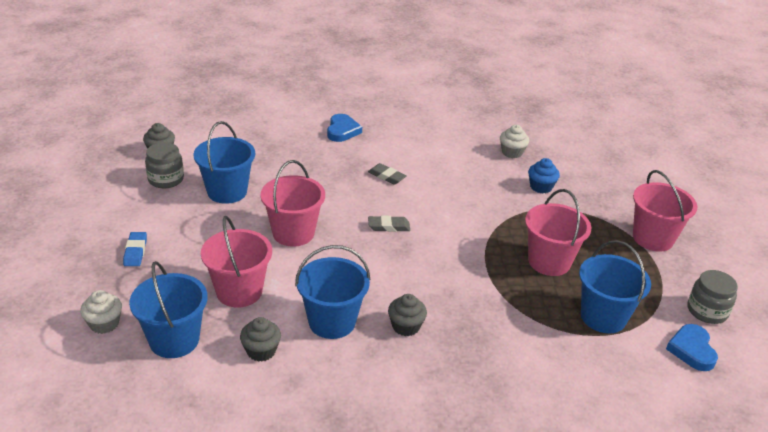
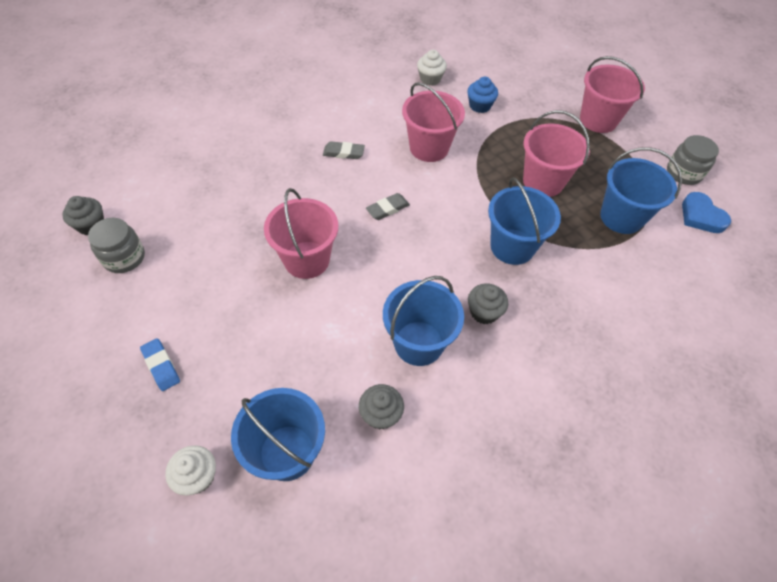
camera: 30 degrees left, 20 degrees up
(227, 191) = (202, 242): blue bucket -> blue bucket (512, 246)
(239, 291) = (307, 357): pink bucket -> pink bucket (429, 148)
(342, 131) = (263, 118): blue heart -> none

